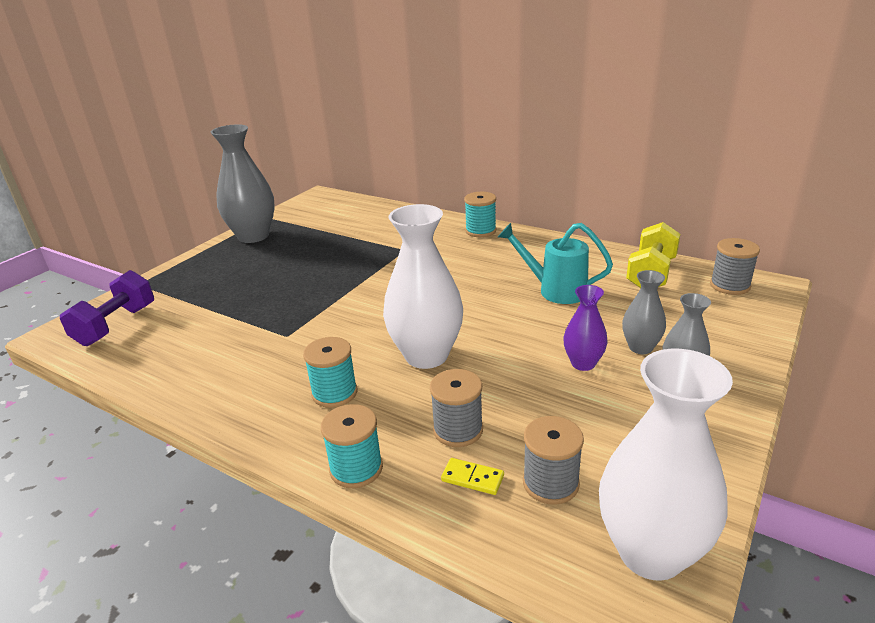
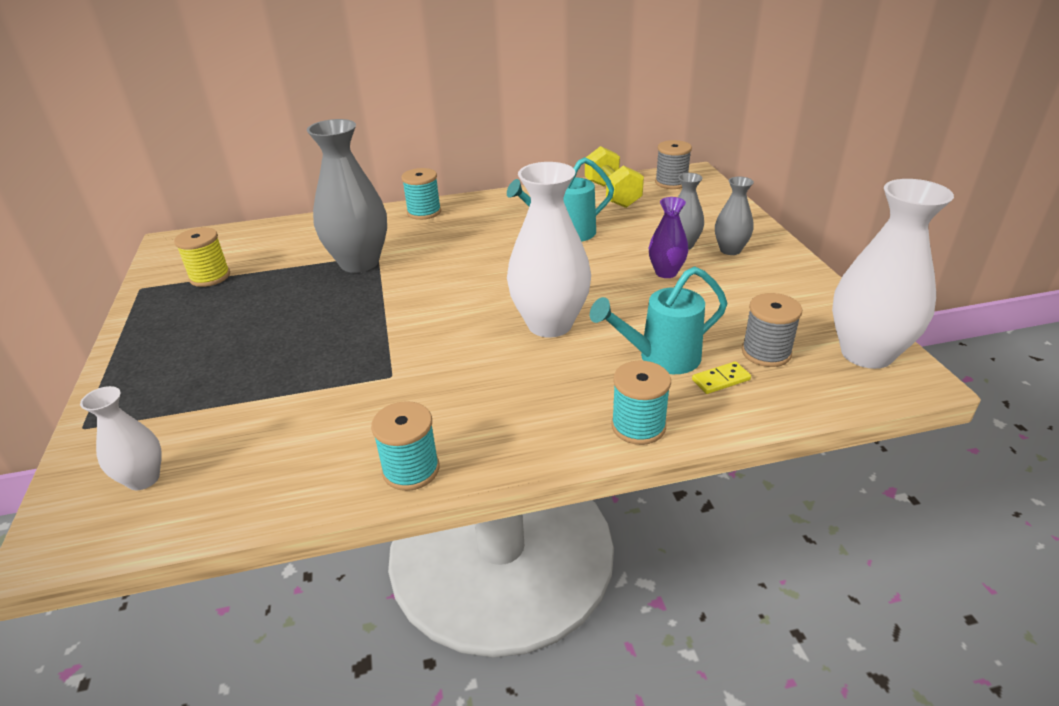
camera: 45 degrees left, 5 degrees up
(116, 325) = (143, 479): purple dumbbell -> white vase
(253, 236) = (160, 312): grey vase -> grey vase (359, 262)
(303, 225) = (210, 277): none -> yellow spool
(334, 393) = (524, 391): turquoise spool -> turquoise spool (411, 469)
(458, 430) = (661, 358): grey spool -> turquoise watering can

